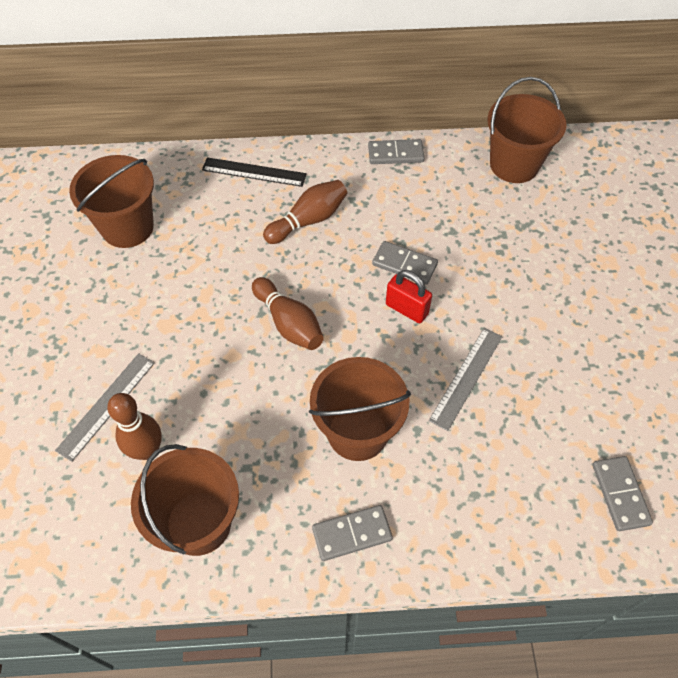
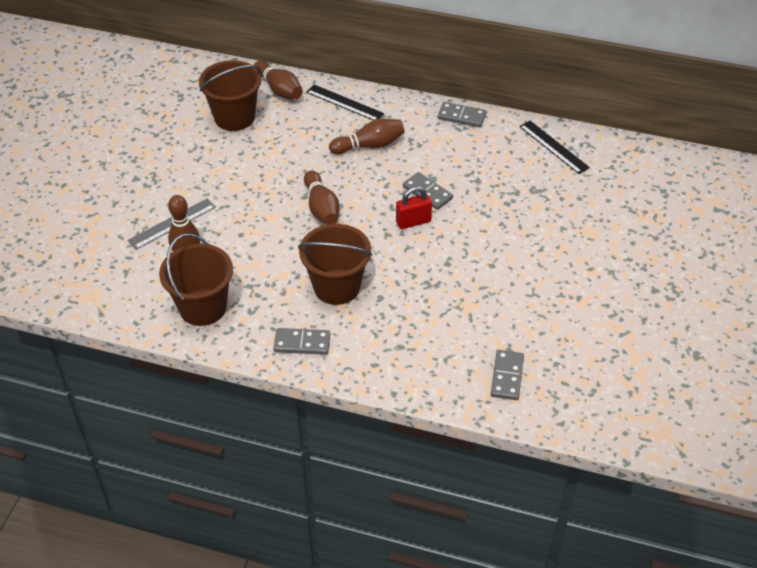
camera: 20 degrees right, 10 degrees down
(167, 174) = (279, 89): none -> brown bowling pin
(406, 309) = (413, 222): red padlock -> red padlock turned 75 degrees counterclockwise
(466, 377) = (434, 276): grey ruler -> none
(514, 165) = (553, 147): brown bucket -> black ruler

